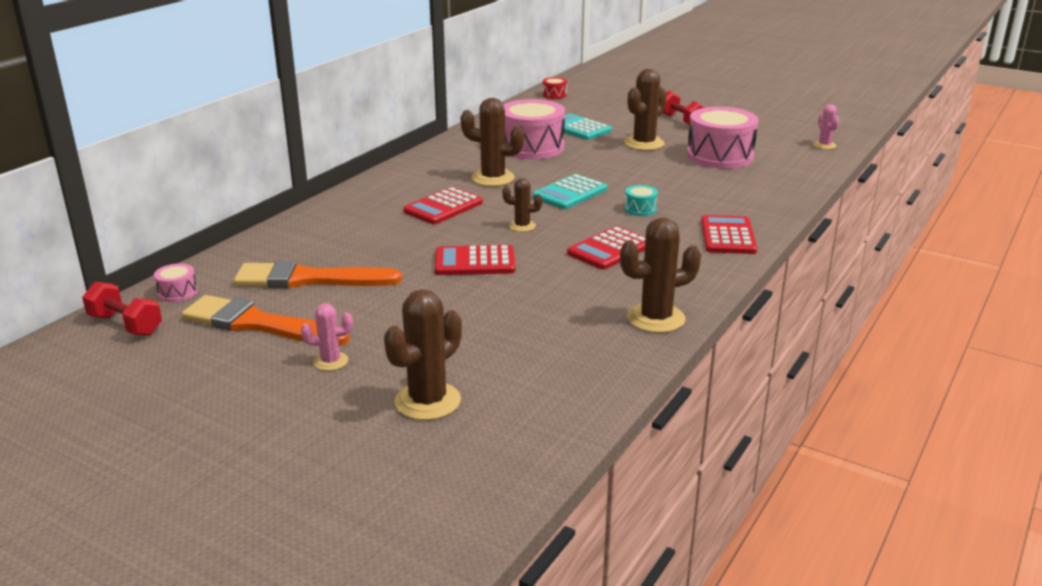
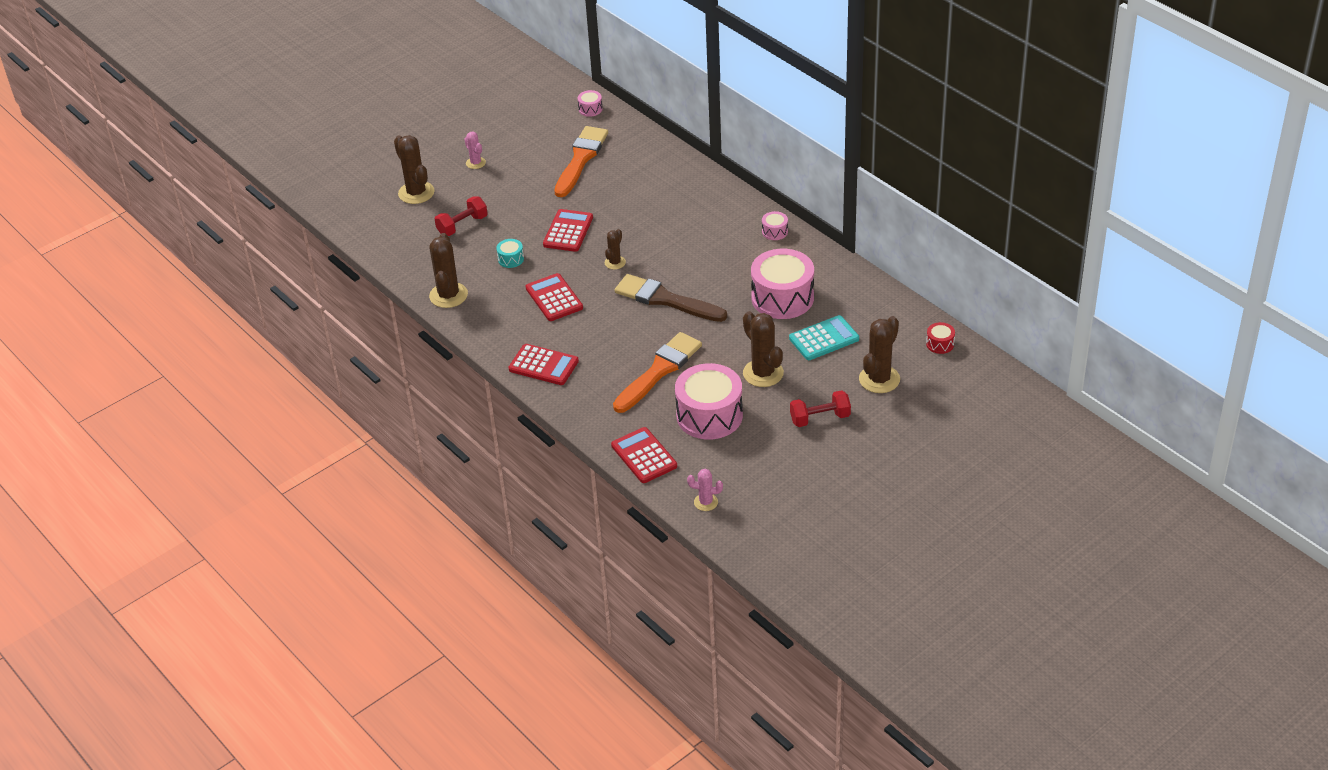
camera: 110 degrees right, 15 degrees up
(125, 325) = (559, 93): red dumbbell -> red dumbbell (462, 225)
(258, 324) = (533, 139): orange brush -> orange brush (659, 371)
(330, 361) = (475, 163): pink cactus -> pink cactus turned 45 degrees counterclockwise
(428, 160) = (774, 232): none -> pink drum
(443, 207) = (669, 228): red calculator -> red calculator (644, 456)
(493, 178) = (717, 262): brown cactus -> brown cactus (879, 379)
(570, 193) = (665, 300): turquoise calculator -> brown brush
(640, 209) = (615, 331): turquoise drum -> turquoise drum (511, 259)

